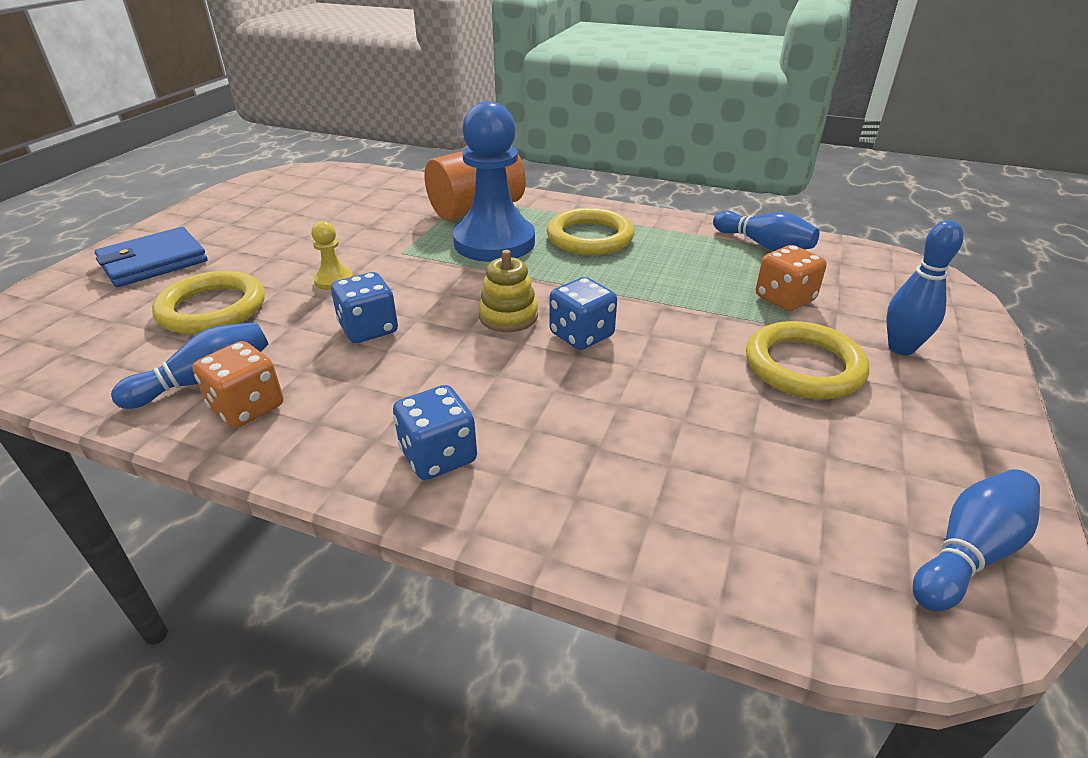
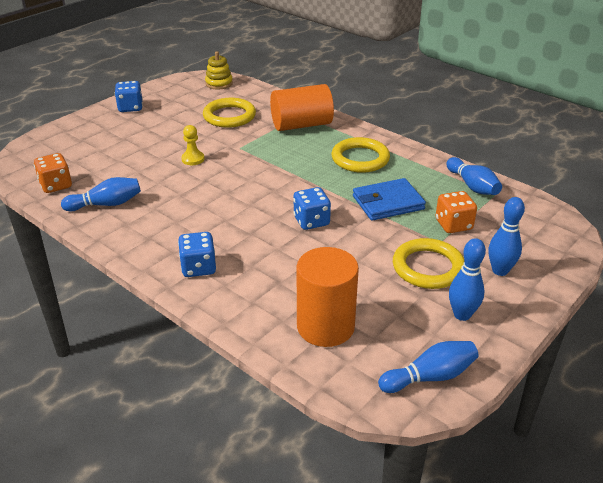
camera: 20 degrees right, 0 degrees up
(153, 262) = (103, 128): blue wallet -> blue wallet (388, 202)
(212, 309) = (123, 164): yellow ring -> yellow ring (229, 116)
(247, 407) = (120, 222): orange dice -> orange dice (56, 185)
(368, 329) = (197, 193): blue dice -> blue dice (130, 107)
(494, 242) = (298, 151): blue pawn -> none
(508, 316) = (277, 201): yellow stacking toy -> yellow stacking toy (219, 83)
(731, 508) = (325, 326): none -> orange cylinder
(914, 428) = (462, 315): none -> blue bowling pin

